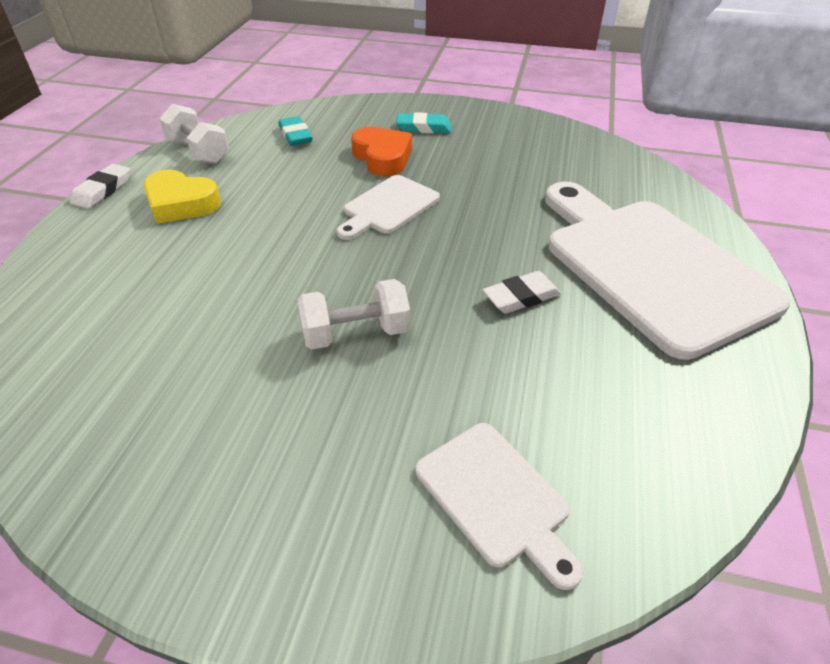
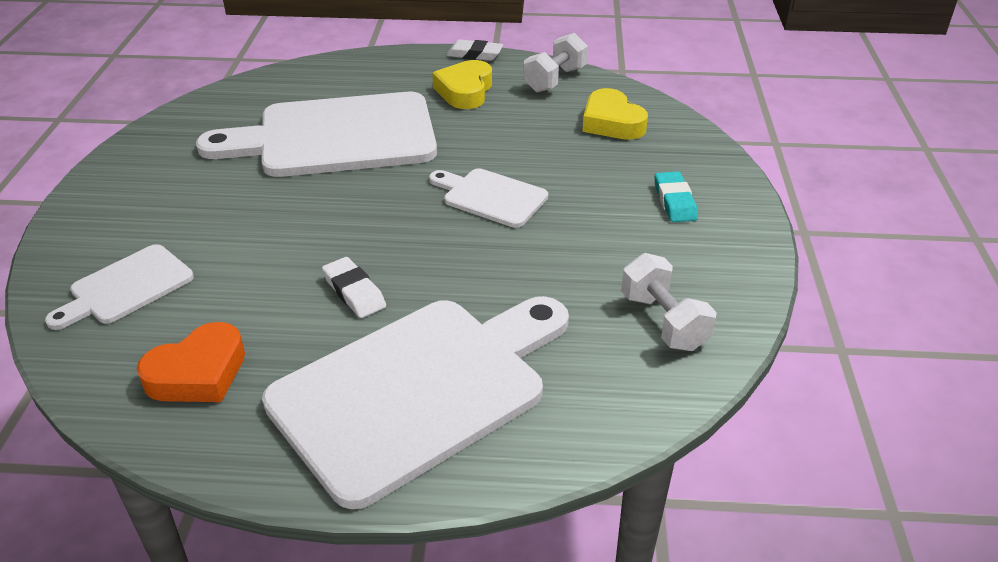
camera: 80 degrees right, 5 degrees down
(222, 301) = (336, 137): none -> white cutting board
(295, 135) = (611, 122): turquoise eraser -> yellow heart
(356, 333) = (300, 203): white dumbbell -> white dumbbell (663, 321)
(382, 157) = (589, 181): orange heart -> orange heart (198, 373)

